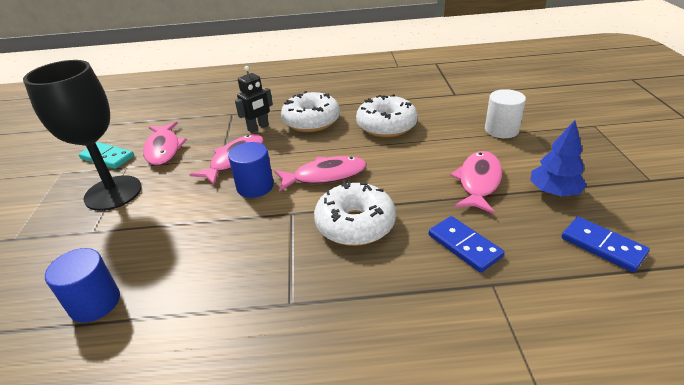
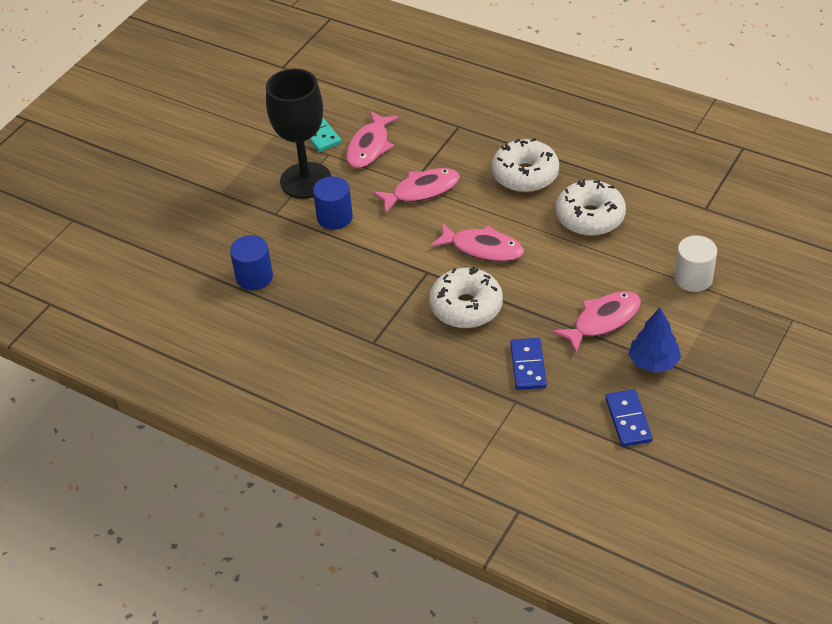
camera: 35 degrees right, 10 degrees up
(255, 186) = (418, 230): blue cylinder -> blue cylinder (334, 217)
(258, 128) = (469, 159): black robot -> none

